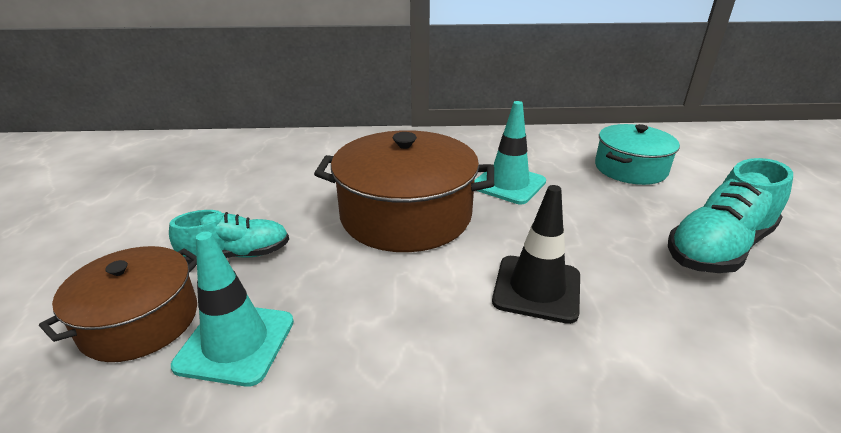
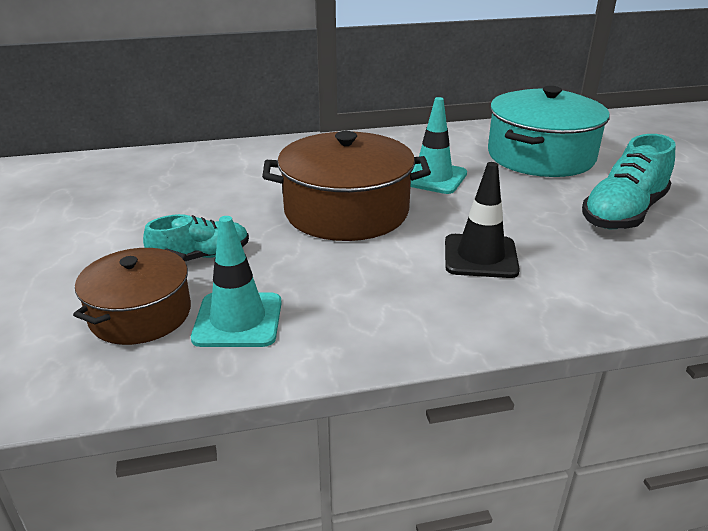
camera: 10 degrees left, 0 degrees up
(630, 169) = (541, 156): turquoise pot -> turquoise pot, size x1.61

